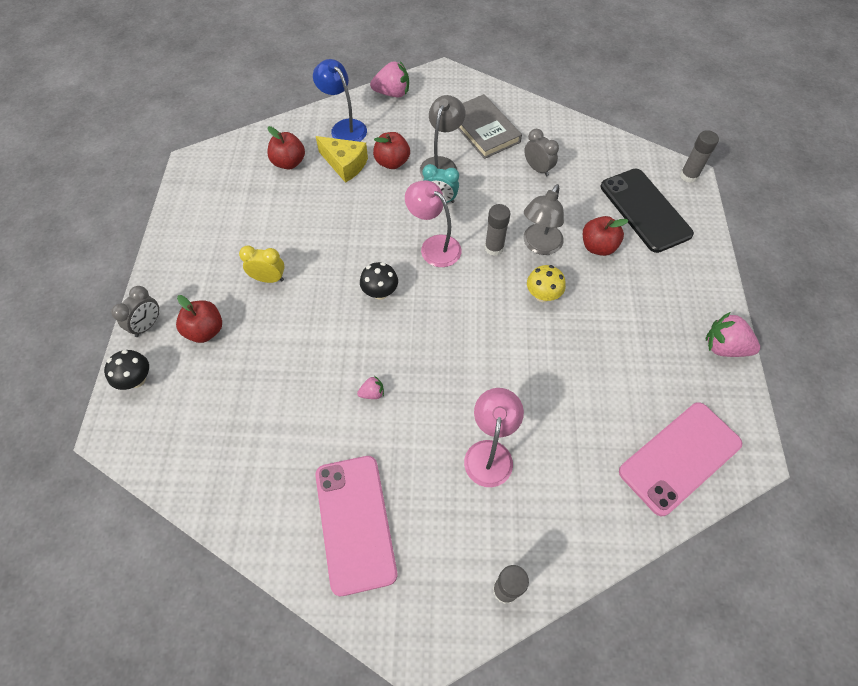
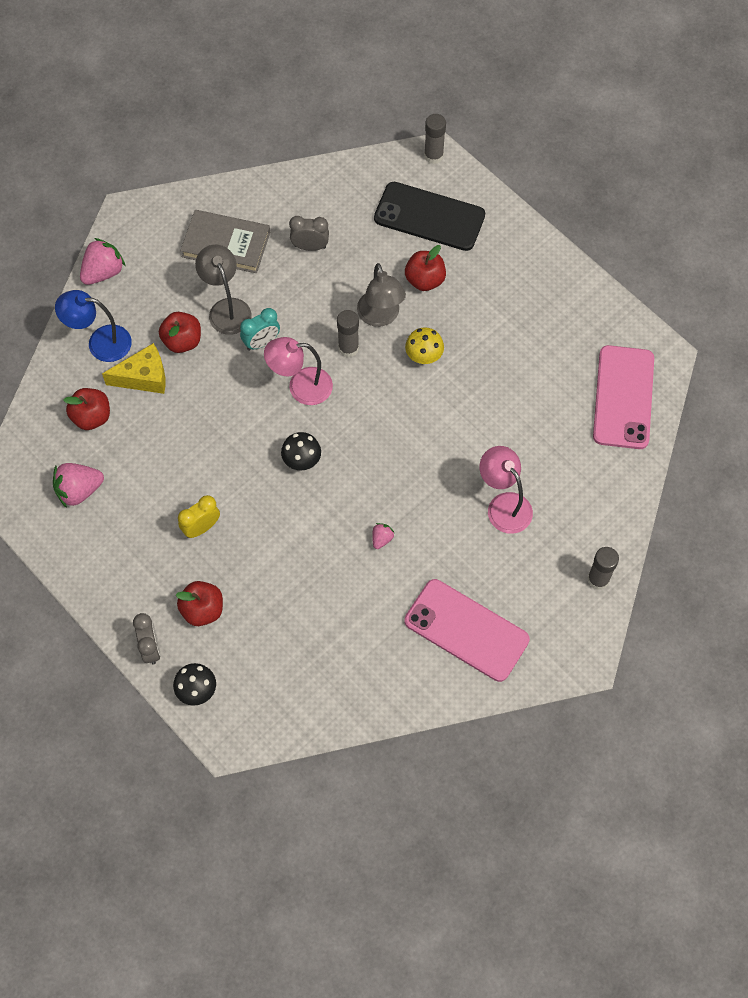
camera: 45 degrees left, 5 degrees up
(724, 347) = (583, 289): pink strawberry -> pink strawberry (79, 490)

